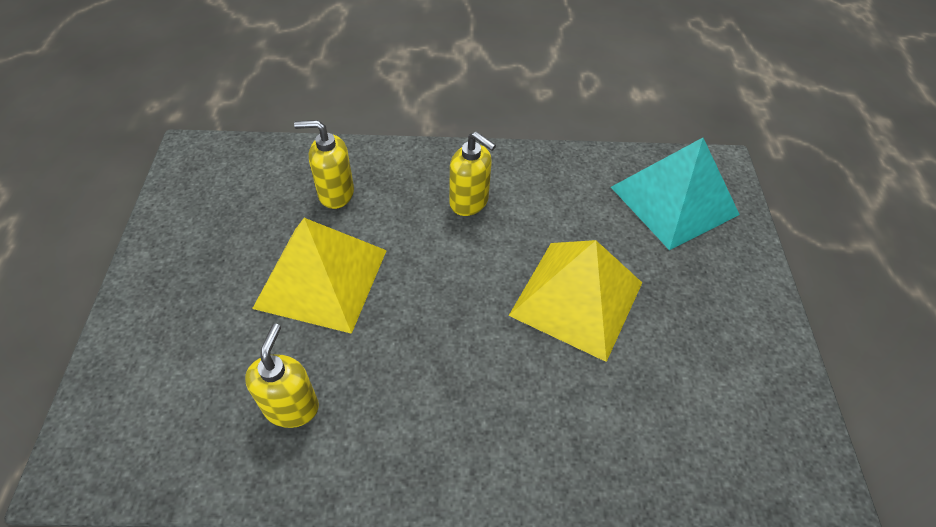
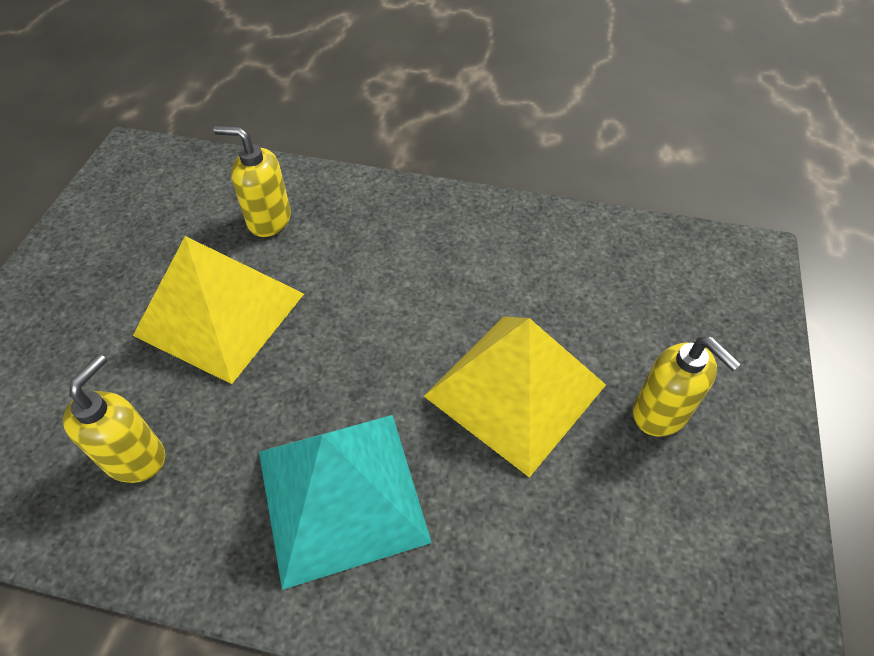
camera: 15 degrees right, 0 degrees up
(469, 202) = (419, 252): yellow soap dispenser -> yellow soap dispenser (660, 413)
(674, 200) = (677, 288): turquoise pyramid -> turquoise pyramid (341, 495)

